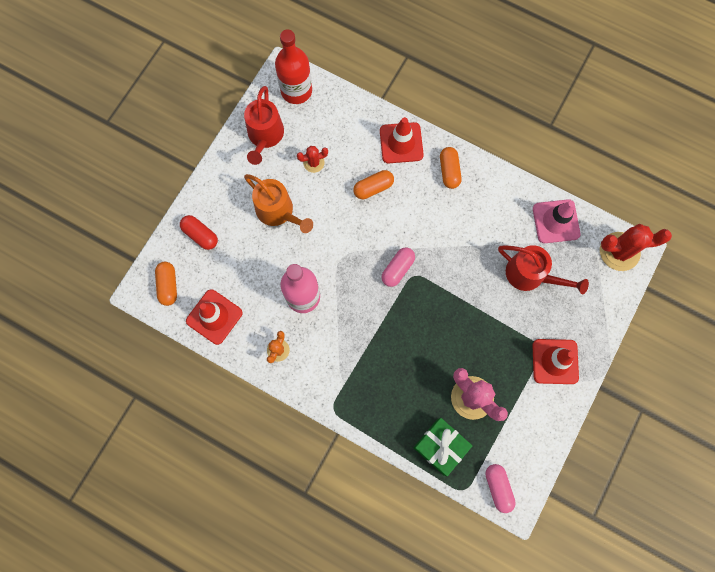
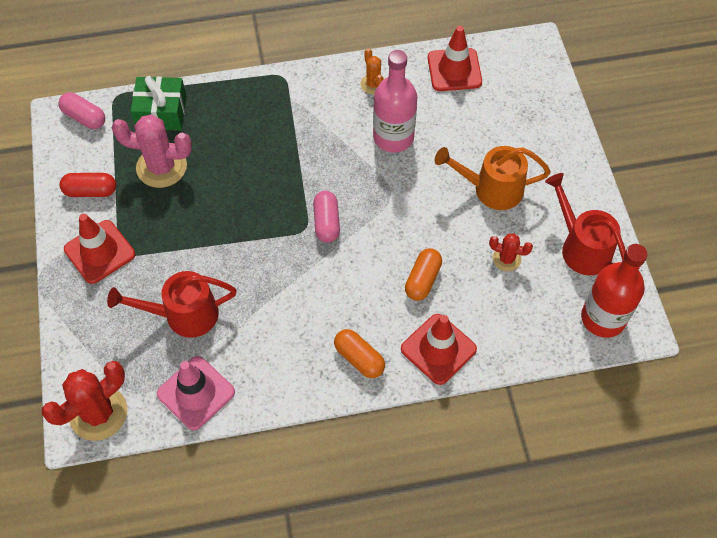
camera: 140 degrees right, 15 degrees down
(168, 285) = (519, 64): orange capsule -> none
(200, 235) = (538, 119): red capsule -> red capsule (90, 191)
(314, 163) = (506, 259): red cactus -> red cactus turned 75 degrees clockwise

